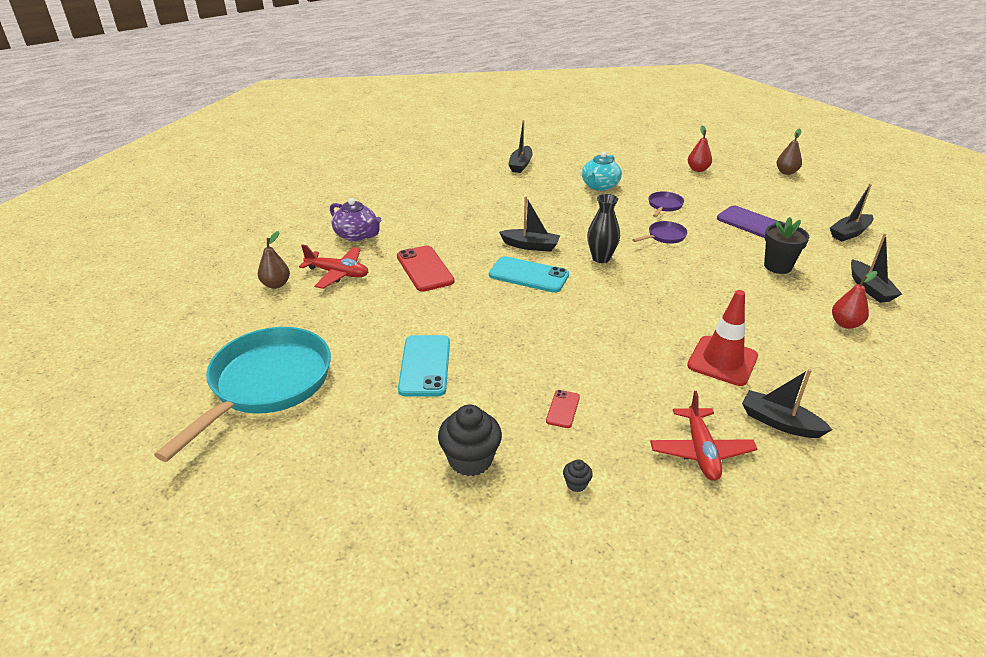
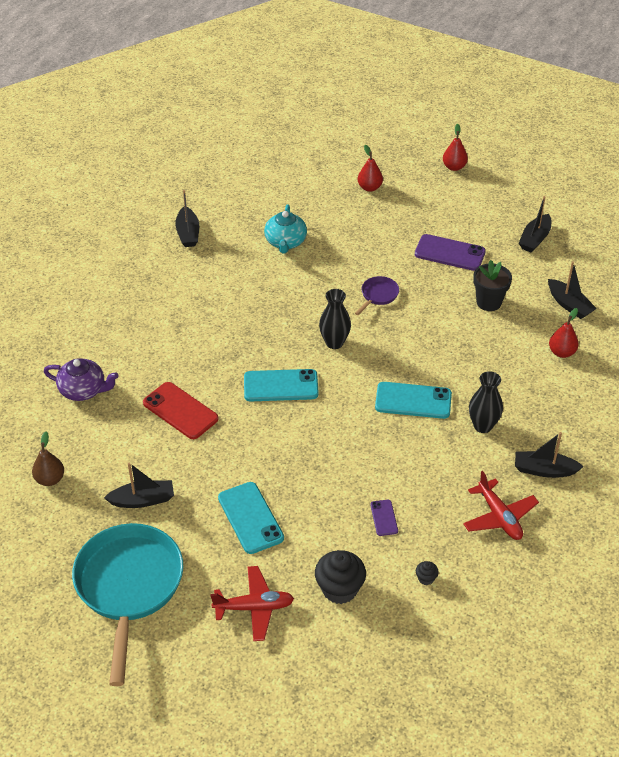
camera: 25 degrees left, 10 degrees up
(338, 273) = (100, 445): red plane -> red plane (254, 607)
(530, 246) = (262, 348): black boat -> black boat (142, 500)
(563, 409) = (384, 518): red phone -> purple phone
(655, 320) = (413, 401): none -> turquoise phone
(664, 206) = (360, 252): purple pan -> none
(722, 361) = (483, 426): red traffic cone -> black vase
(786, 172) = (454, 167): brown pear -> red pear

